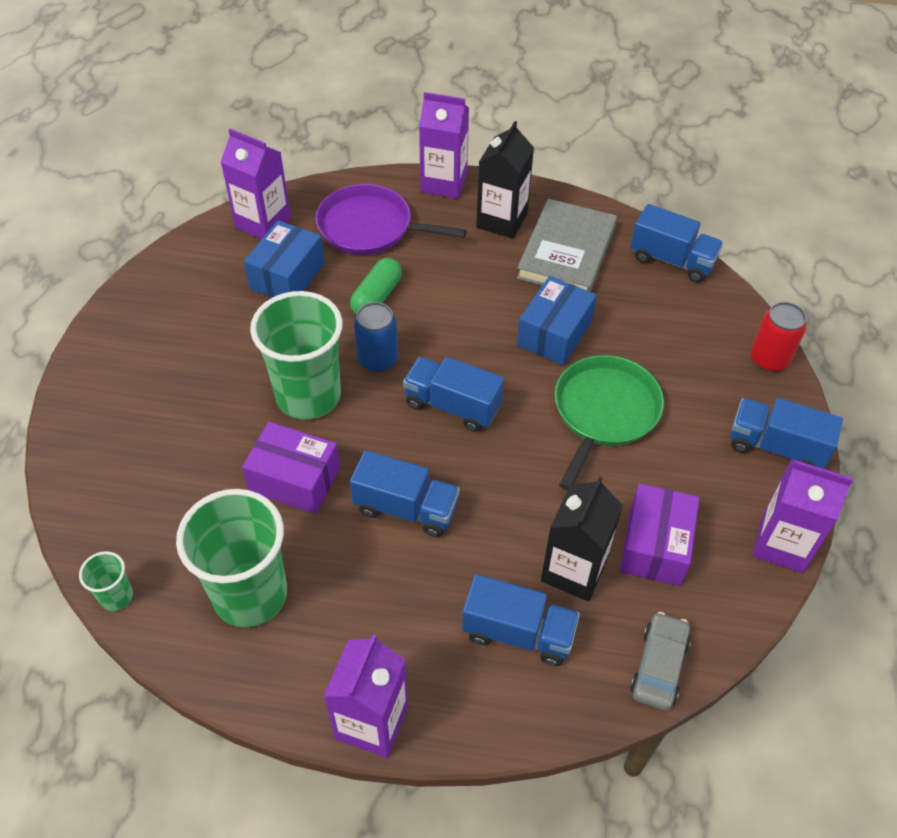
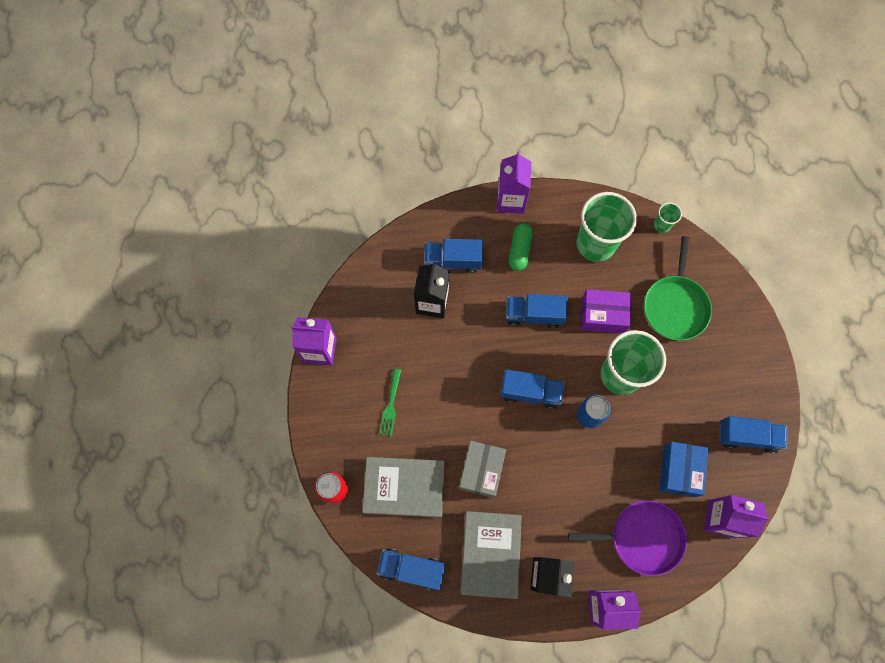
camera: 165 degrees right, 20 degrees up
(376, 297) = (610, 469): green capsule -> green capsule (519, 250)
(554, 333) = (481, 471): blue box -> grey box
(604, 412) = (435, 414): green pan -> green pan (675, 306)
(655, 546) = (390, 329): purple box -> none
(659, 666) = (379, 262): grey car -> none
(668, 340) = (404, 487): none -> grey book
(672, 438) = (391, 405): none -> green fork
(776, 447) = (326, 417): blue truck -> blue truck (747, 436)

